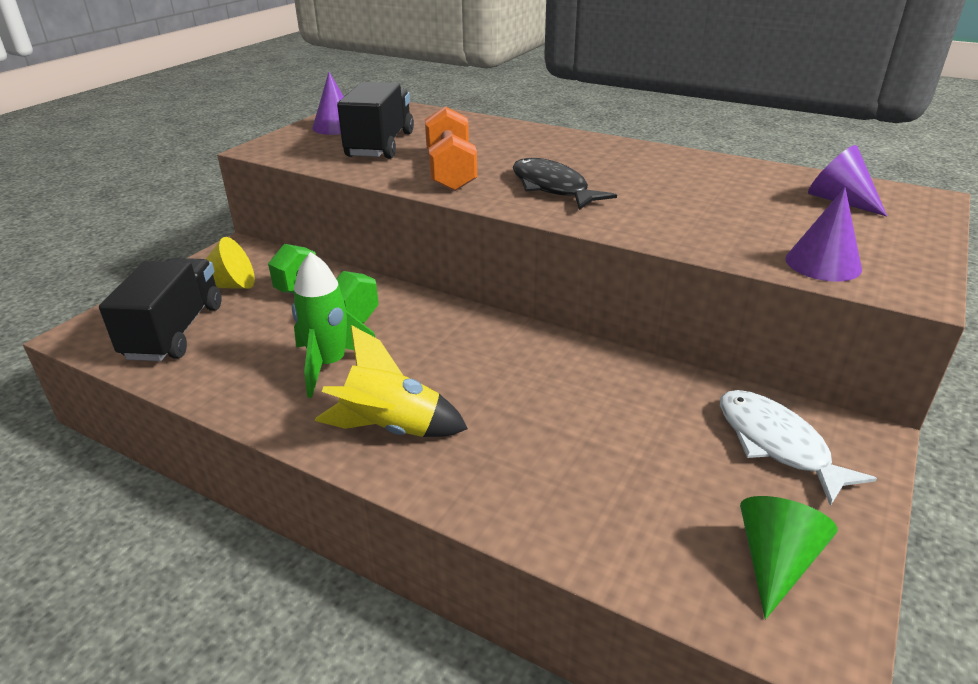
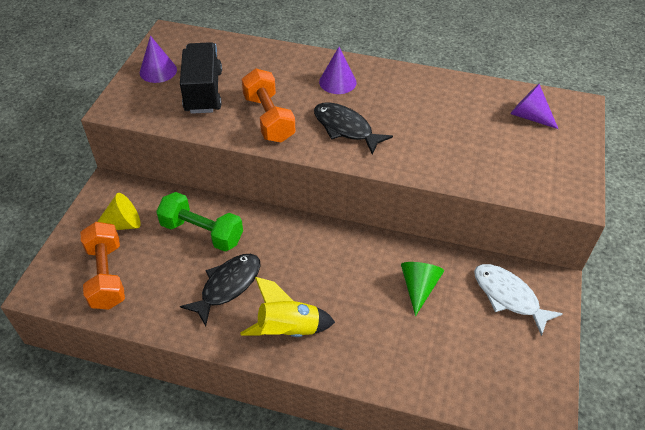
camera: 15 degrees left, 15 degrees up
(175, 331) = (106, 276): black truck -> orange dumbbell
(329, 365) = (228, 286): green rocket -> black fish
(775, 562) = (518, 376): green cone -> green cone (418, 288)
(823, 263) = (526, 183): purple cone -> purple cone (337, 82)

